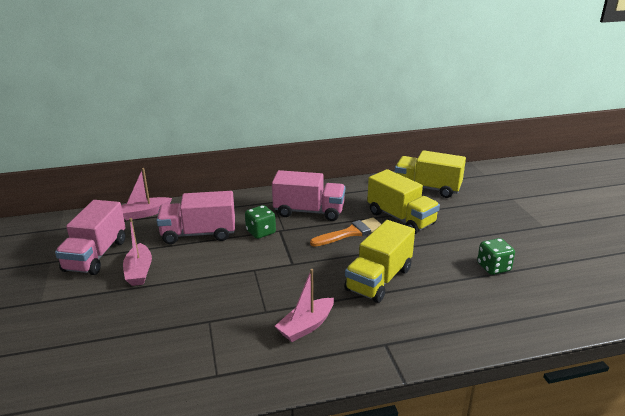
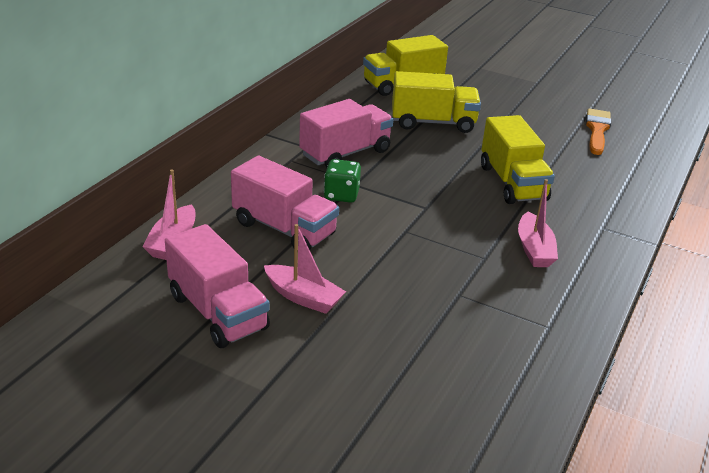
camera: 50 degrees left, 5 degrees up
(199, 234) = (284, 229): pink truck -> pink truck turned 90 degrees counterclockwise
(350, 233) = (419, 155): orange brush -> orange brush (597, 130)
(493, 267) = (563, 131): green dice -> none

